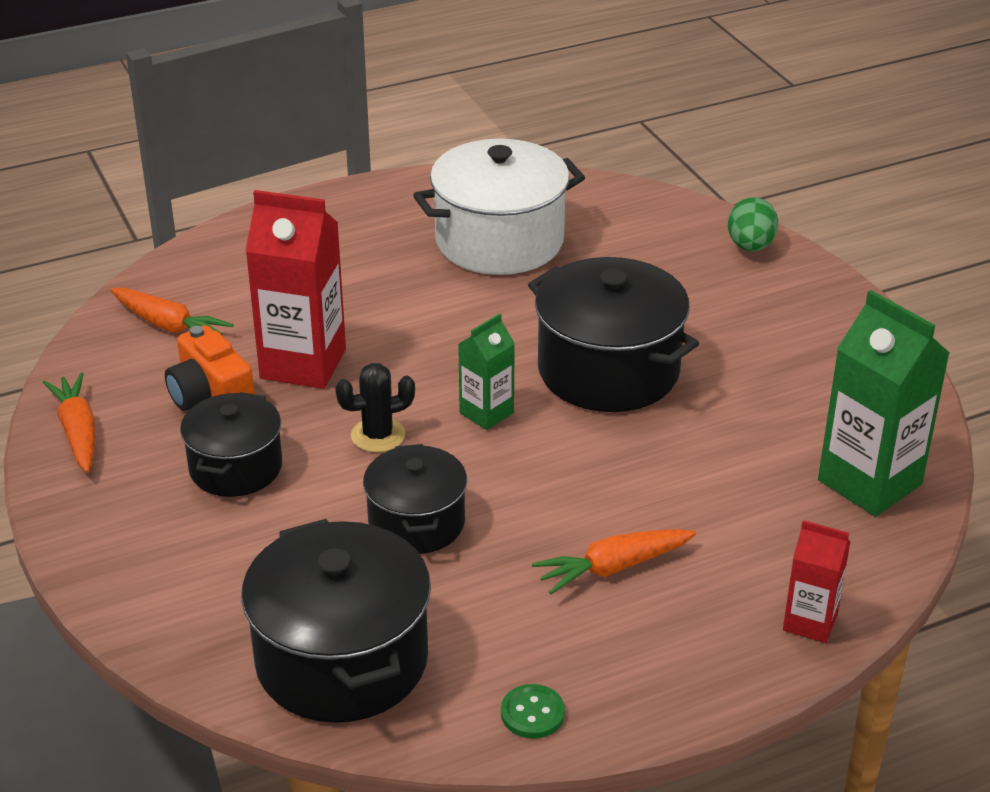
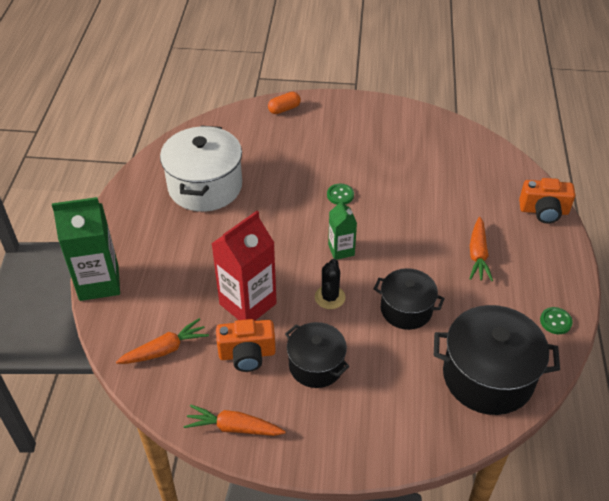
camera: 60 degrees left, 10 degrees up
(608, 370) = (340, 195): black pot -> green button
(750, 246) = (284, 109): green egg -> orange capsule
(810, 622) = (544, 211): red carton -> orange camera
(869, 482) = (470, 154): green carton -> green carton (99, 282)

